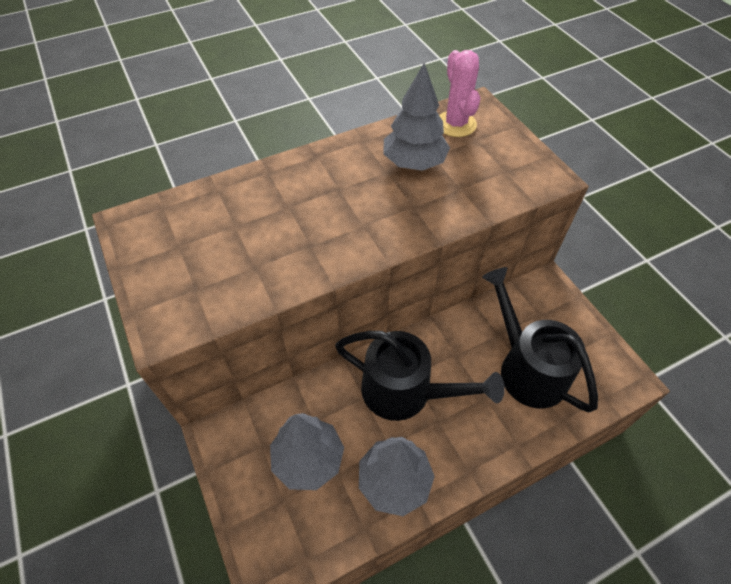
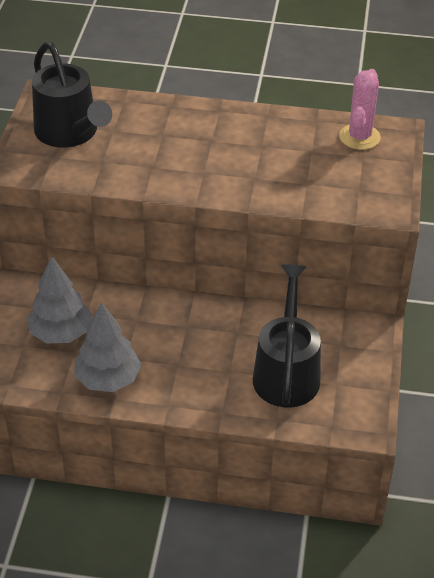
camera: 35 degrees right, 10 degrees down
(406, 392) = (172, 334): black watering can -> black watering can (70, 133)
(414, 162) = (290, 149): grey tree -> none

